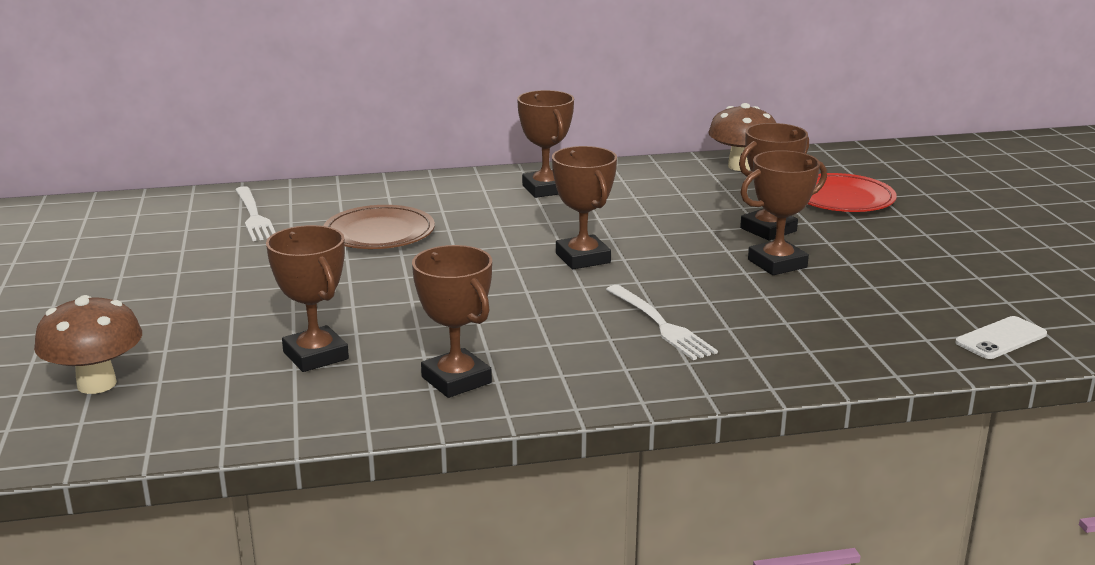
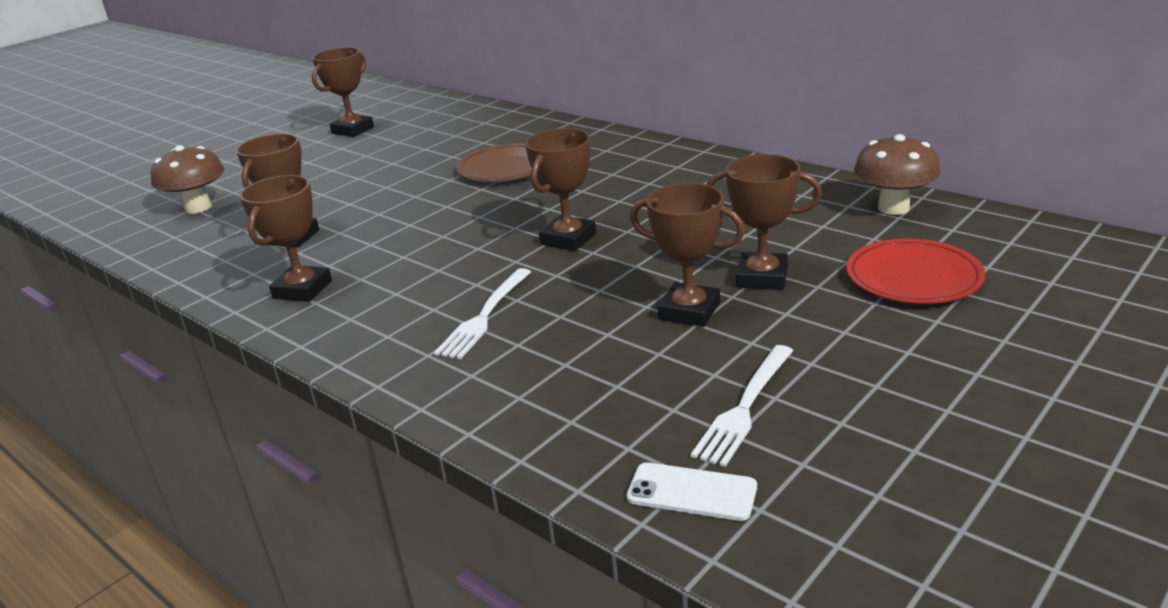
camera: 55 degrees right, 5 degrees up
(254, 216) = (475, 131): white fork -> white fork (744, 408)
(545, 189) = (681, 172): brown trophy -> brown trophy (353, 130)

